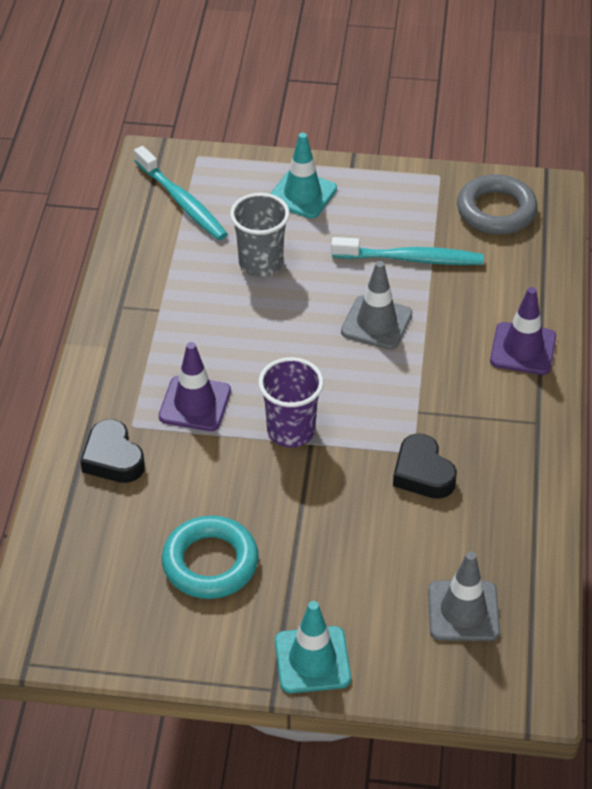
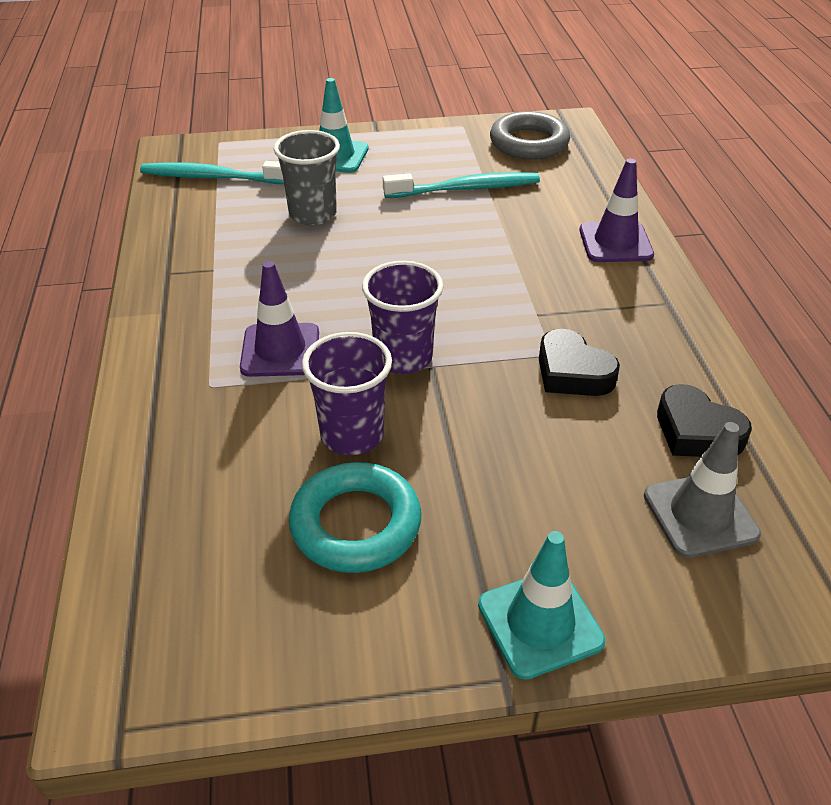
camera: 15 degrees left, 5 degrees down
(113, 458) = (193, 425): black heart -> black heart (696, 431)
(182, 202) = (213, 178): turquoise toothbrush -> turquoise toothbrush turned 150 degrees clockwise
(229, 491) = (352, 435): none -> purple cup
(376, 323) = (455, 244): grey traffic cone -> none

